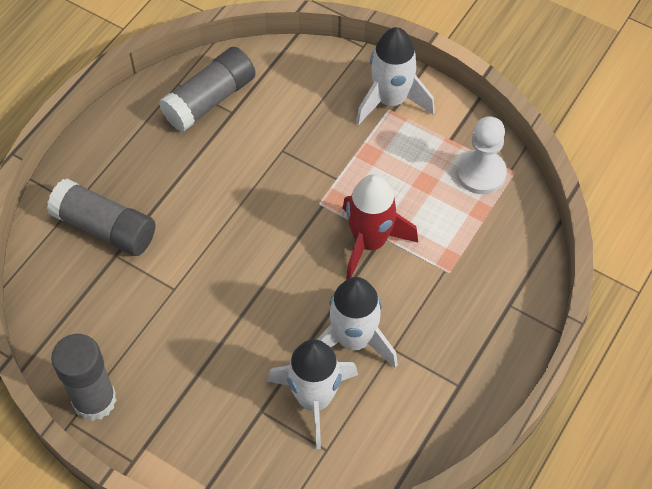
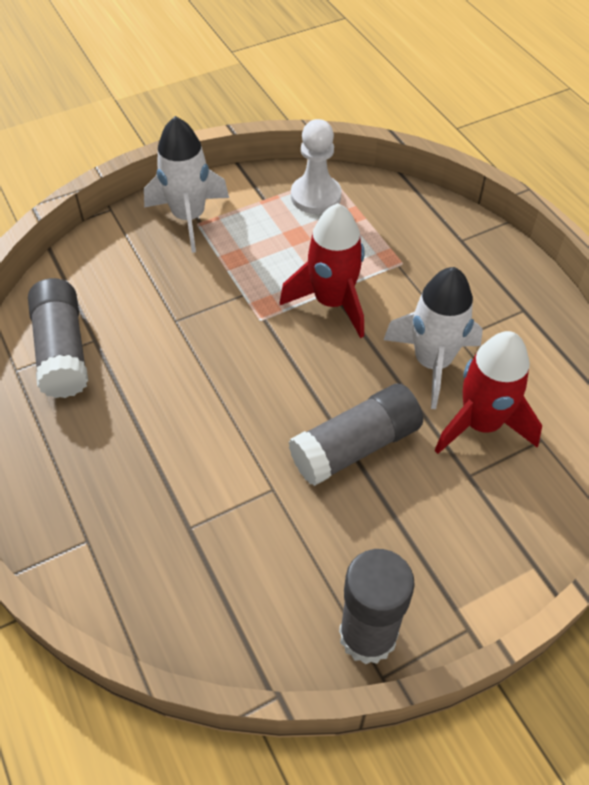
camera: 60 degrees left, 5 degrees down
(105, 228) = (145, 522): grey glue stick -> grey glue stick (355, 446)
(314, 400) = (481, 424): white rocket -> red rocket

